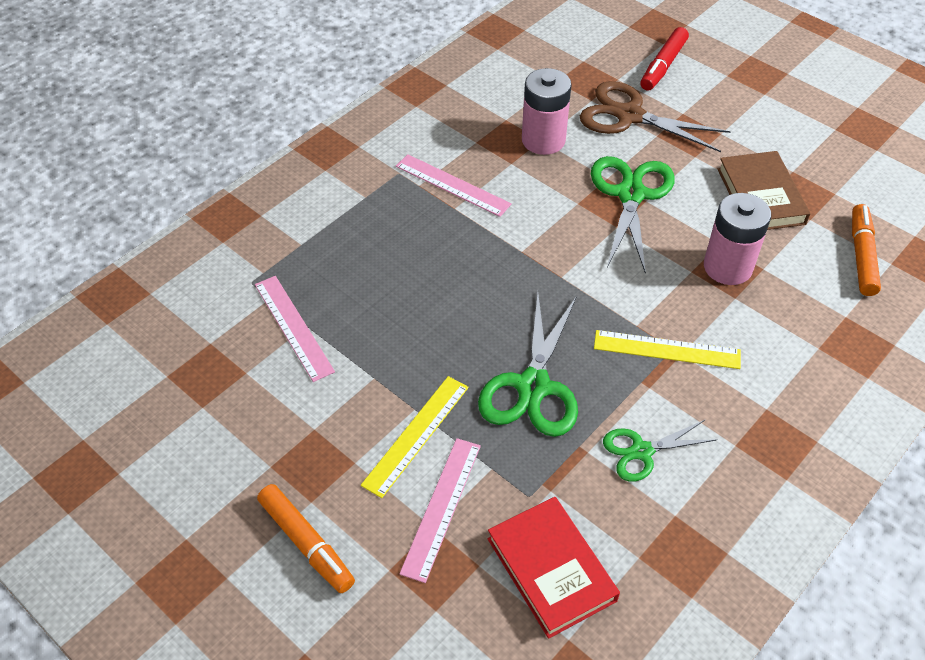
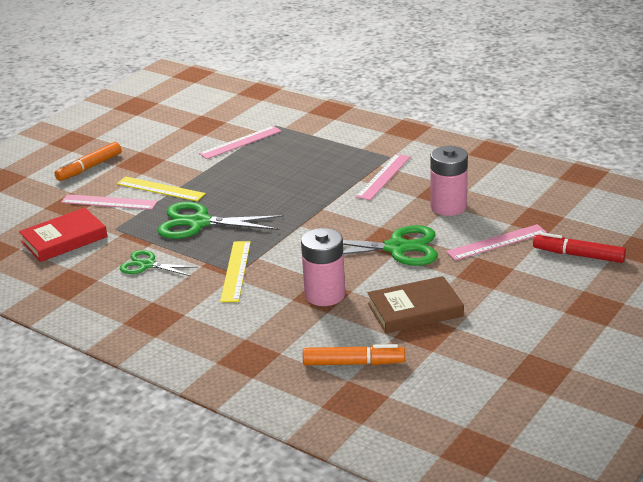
camera: 85 degrees right, 20 degrees down
(629, 116) = (497, 242): brown scissors -> pink ruler
(642, 451) = (147, 265): green scissors -> green scissors turned 45 degrees counterclockwise

